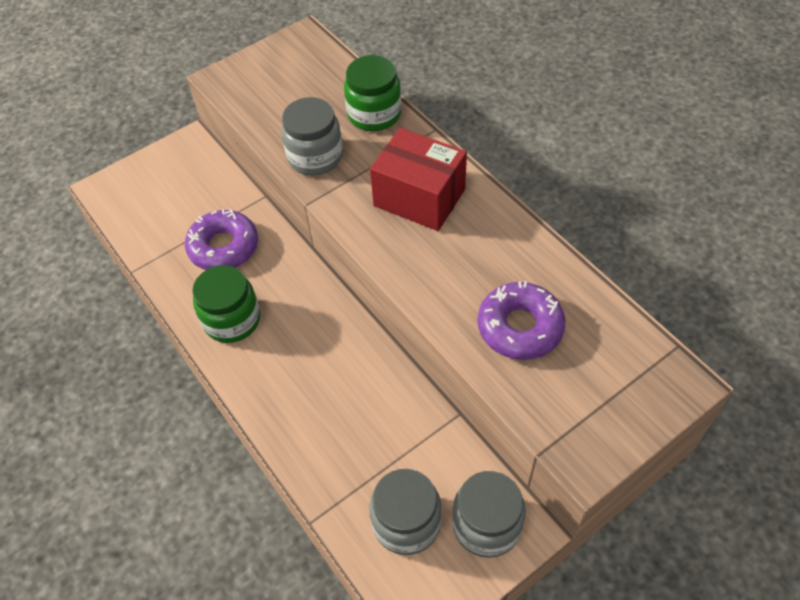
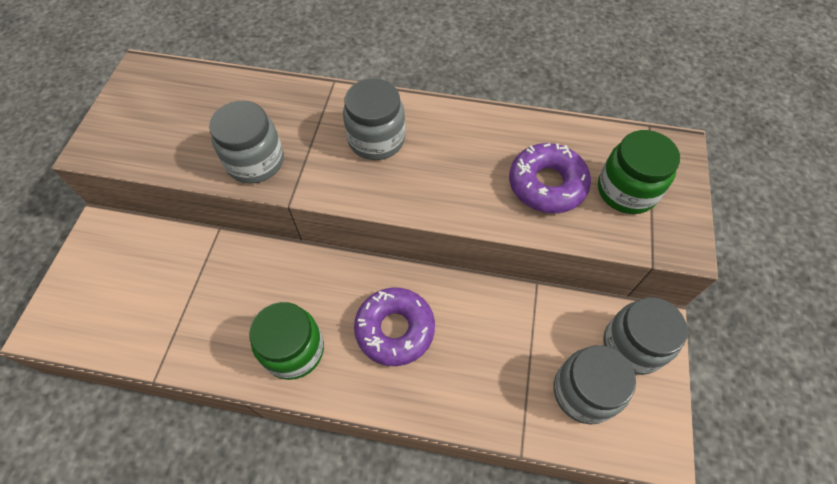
camera: 45 degrees left, 5 degrees up
(223, 247) = (224, 296): purple donut -> purple donut (395, 329)
(374, 114) = (271, 97): green jar -> green jar (626, 190)
(419, 198) = (376, 139): red box -> grey jar

